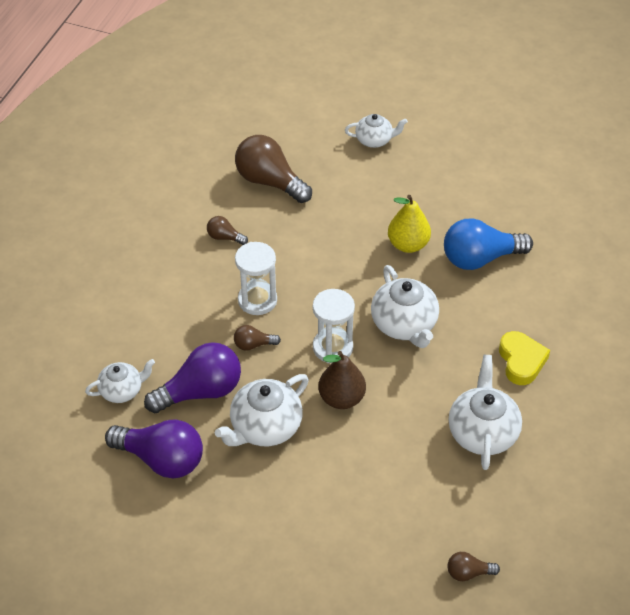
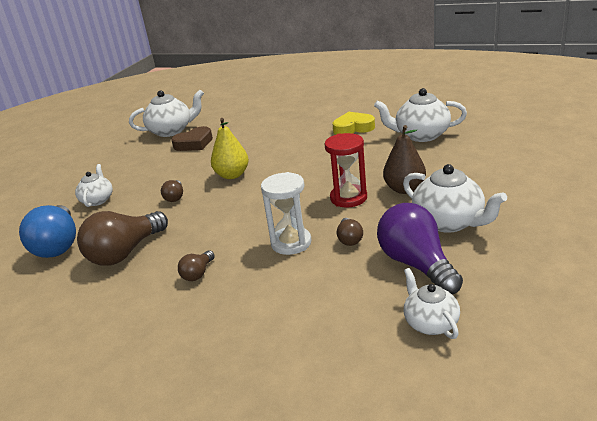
camera: 85 degrees left, 20 degrees down
(161, 459) = (515, 280): purple light bulb -> none
(332, 347) = (348, 198): white hourglass -> red hourglass
(404, 325) = (321, 170): white teapot -> white teapot (171, 131)
(468, 572) = (545, 131): brown light bulb -> brown light bulb (175, 197)
(480, 258) = (253, 147): blue light bulb -> blue light bulb (58, 245)
(503, 200) = (194, 143): none -> brown heart

